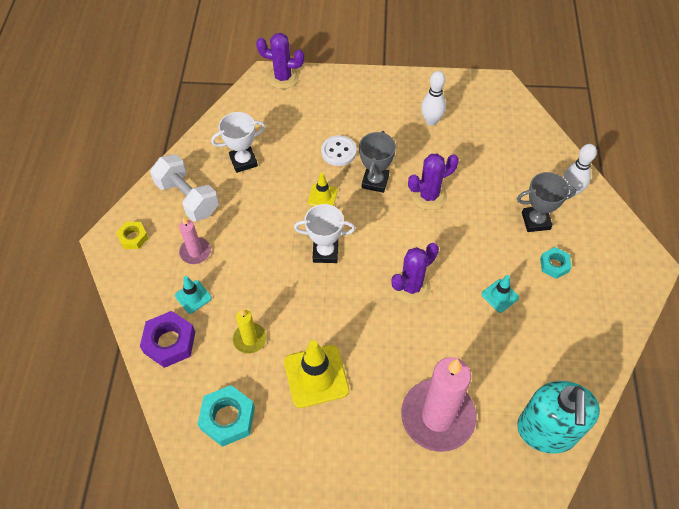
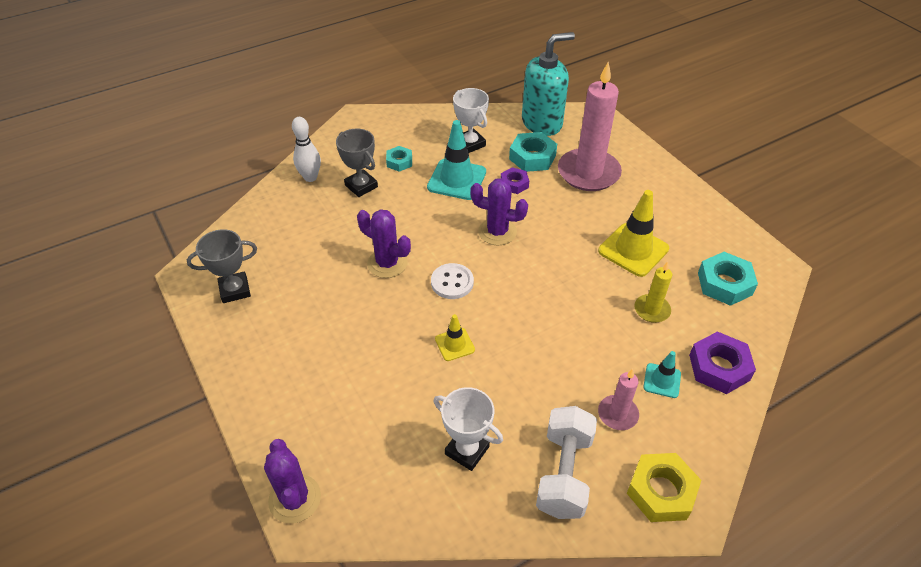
camera: 125 degrees left, 10 degrees down
(133, 237) = (661, 491): yellow nut -> yellow nut, size x1.65
(325, 252) = (517, 306): white trophy -> white trophy (470, 144)
(338, 152) = (383, 364): white button -> white button (452, 282)
(375, 181) = (401, 311): grey trophy -> grey trophy (235, 290)
(431, 121) = (281, 305): white bowling pin -> none
(464, 339) = (514, 184): none -> purple nut
(494, 381) = (532, 157): none -> turquoise nut
(500, 296) = (456, 179): turquoise traffic cone -> turquoise traffic cone, size x1.87

